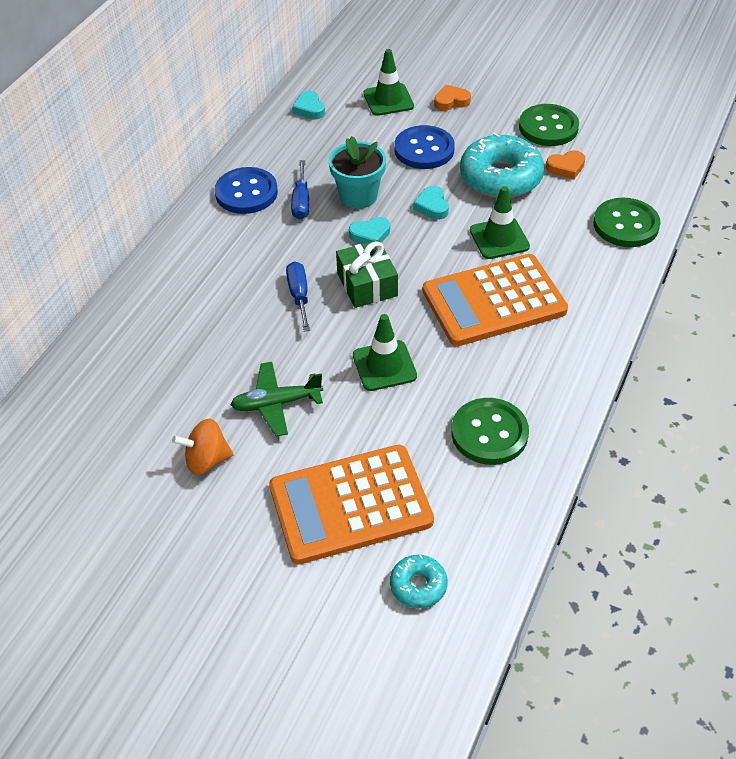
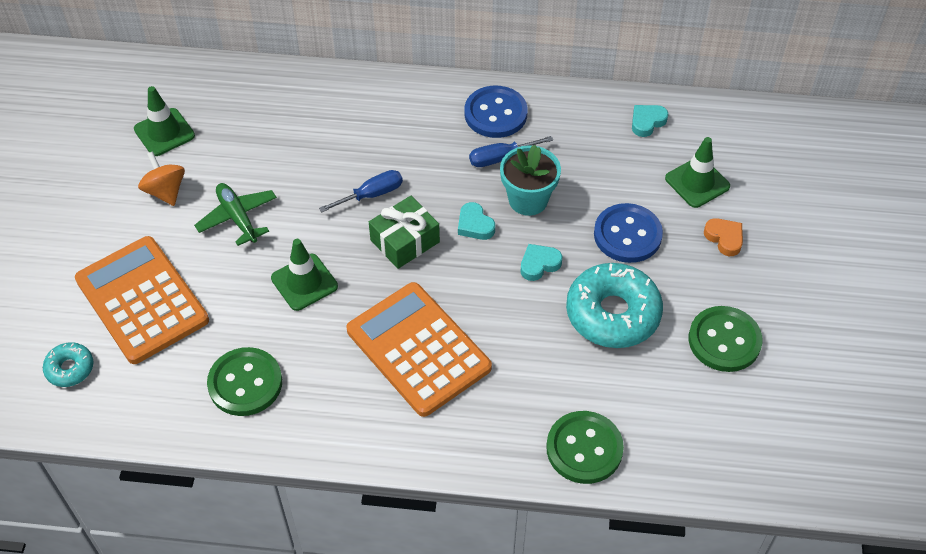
camera: 70 degrees right, 5 degrees up
(499, 238) = (513, 334): green traffic cone -> green traffic cone (164, 132)
(566, 167) = (658, 372): orange heart -> none

